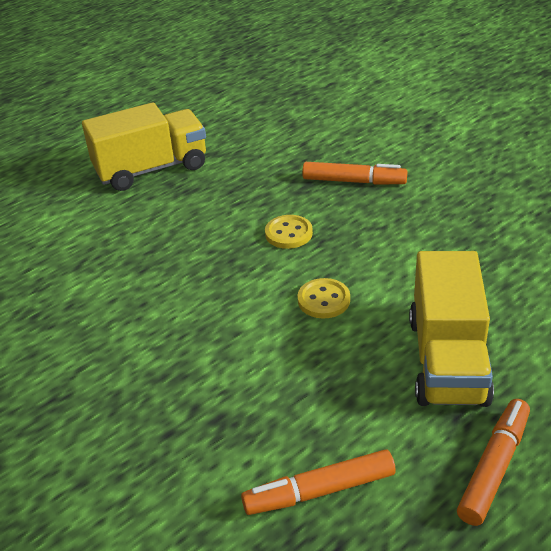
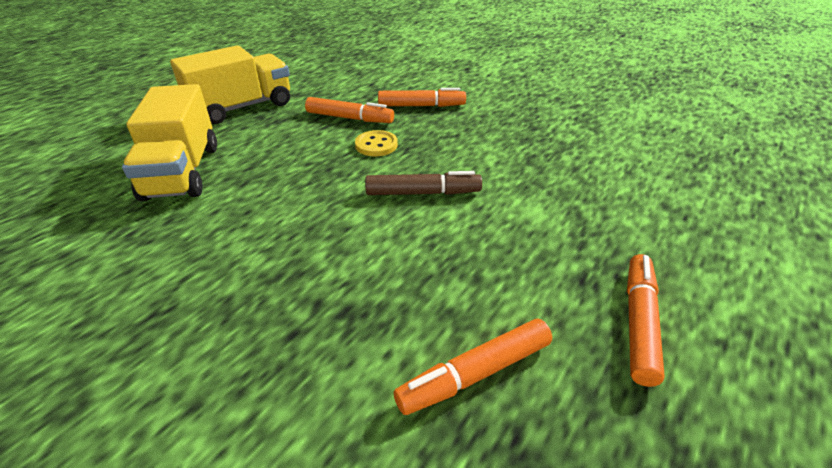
camera: 15 degrees left, 0 degrees up
(267, 193) = (349, 118): none -> orange marker
(323, 300) = (423, 193): yellow button -> brown marker
(447, 360) = (552, 231): yellow truck -> yellow truck (182, 172)

